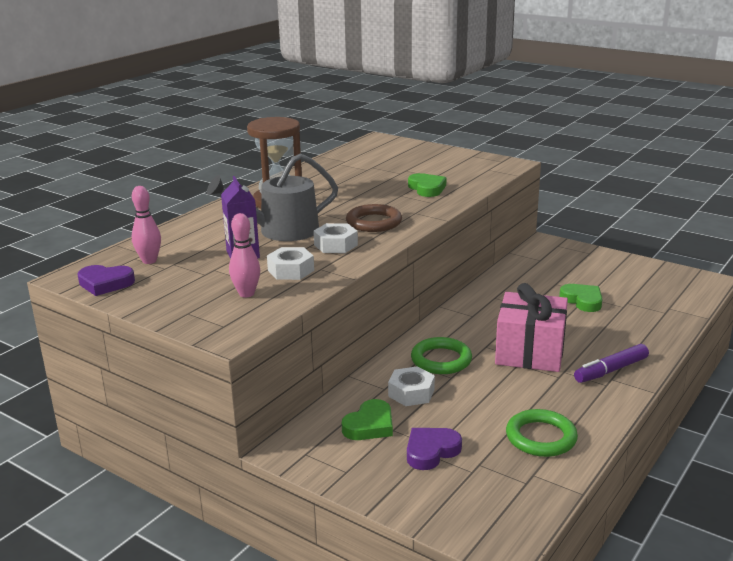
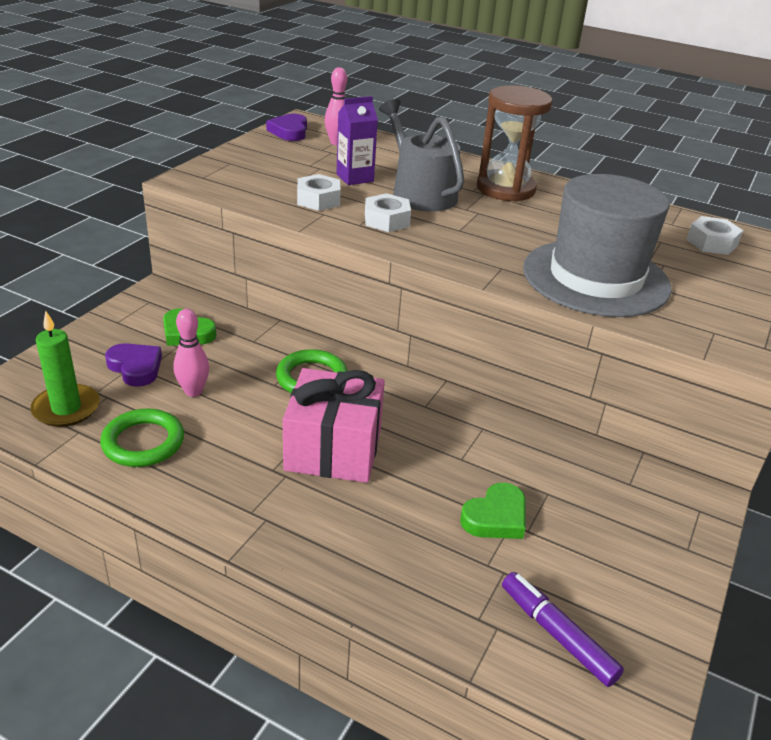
camera: 80 degrees right, 10 degrees up
(246, 294) = (265, 183): pink bowling pin -> pink bowling pin (193, 391)
(374, 222) = (459, 241): brown ring -> none
(411, 393) = (243, 357): white nut -> white nut (712, 243)
(427, 188) = (595, 278): green heart -> grey hat
(501, 486) = (66, 408): none -> green candle
(610, 370) = (287, 521): purple marker -> purple marker (557, 634)

